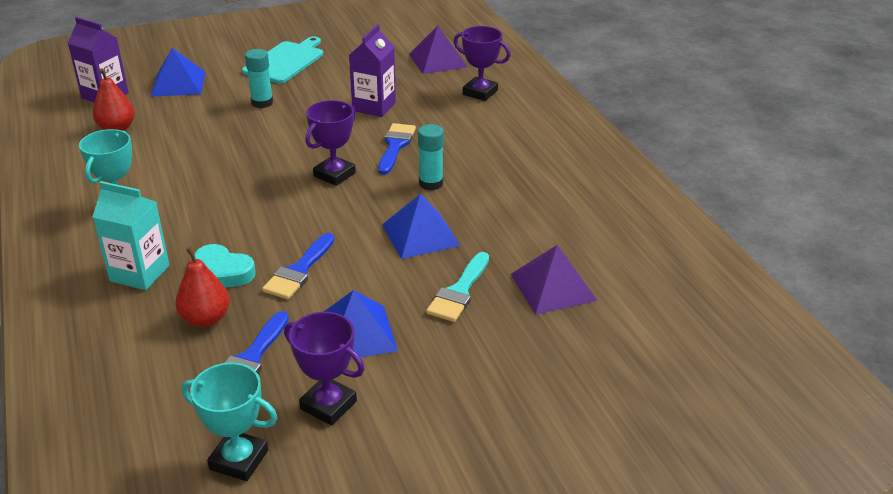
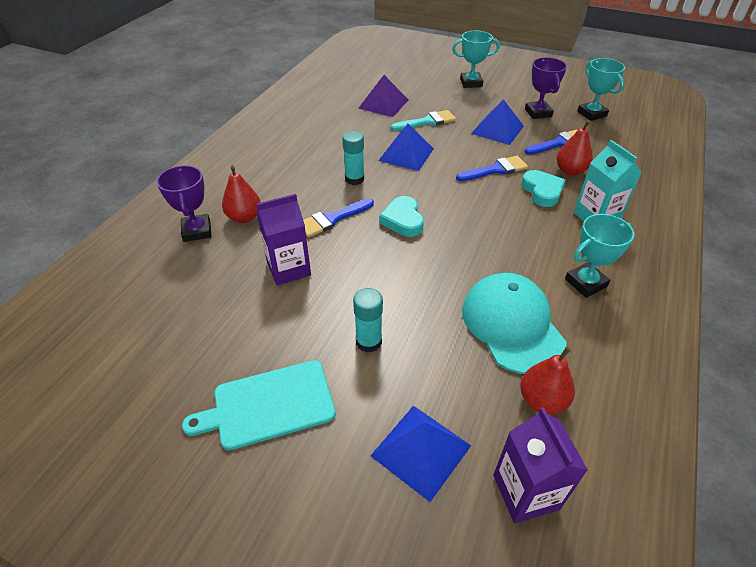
camera: 135 degrees left, 10 degrees up
(166, 153) = (512, 325): none -> turquoise cap
(334, 174) = (403, 220): purple trophy -> turquoise heart
(437, 60) = (151, 293): purple pyramid -> none
(465, 114) = (244, 217): none -> red pear
(500, 411) = (471, 83): none -> turquoise trophy

